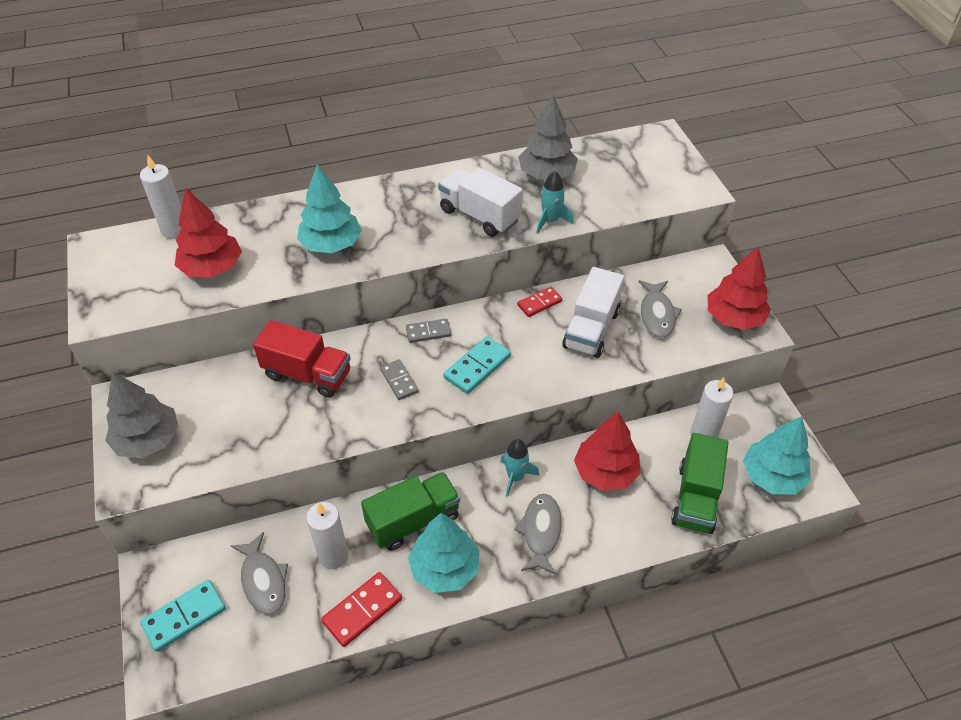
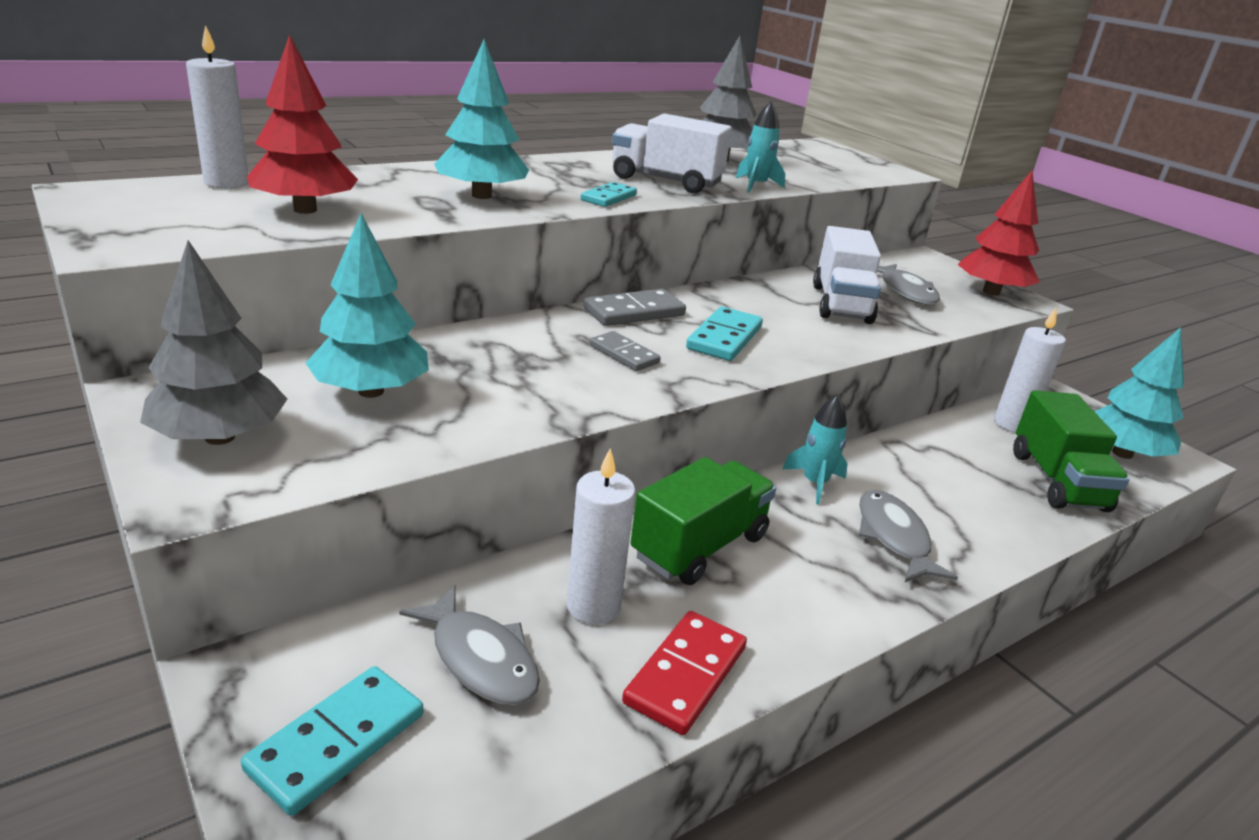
camera: 20 degrees left, 20 degrees down
(307, 374) = (478, 354): red truck -> none
(421, 245) = (609, 198): none -> turquoise domino
(428, 332) = (634, 312): grey domino -> grey domino, size x1.50
(445, 568) = (786, 598): turquoise tree -> turquoise tree (371, 391)
(539, 303) = (760, 286): red domino -> none
(605, 472) = (927, 467): red tree -> none

